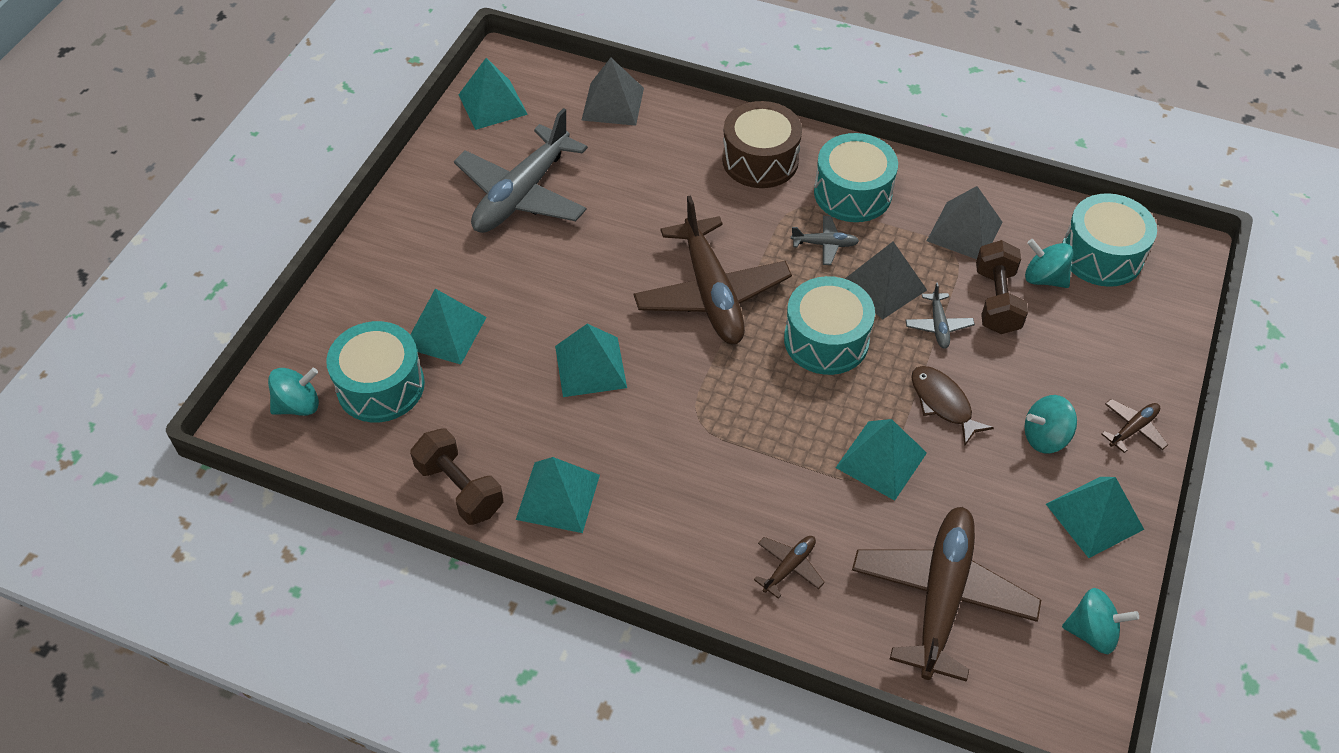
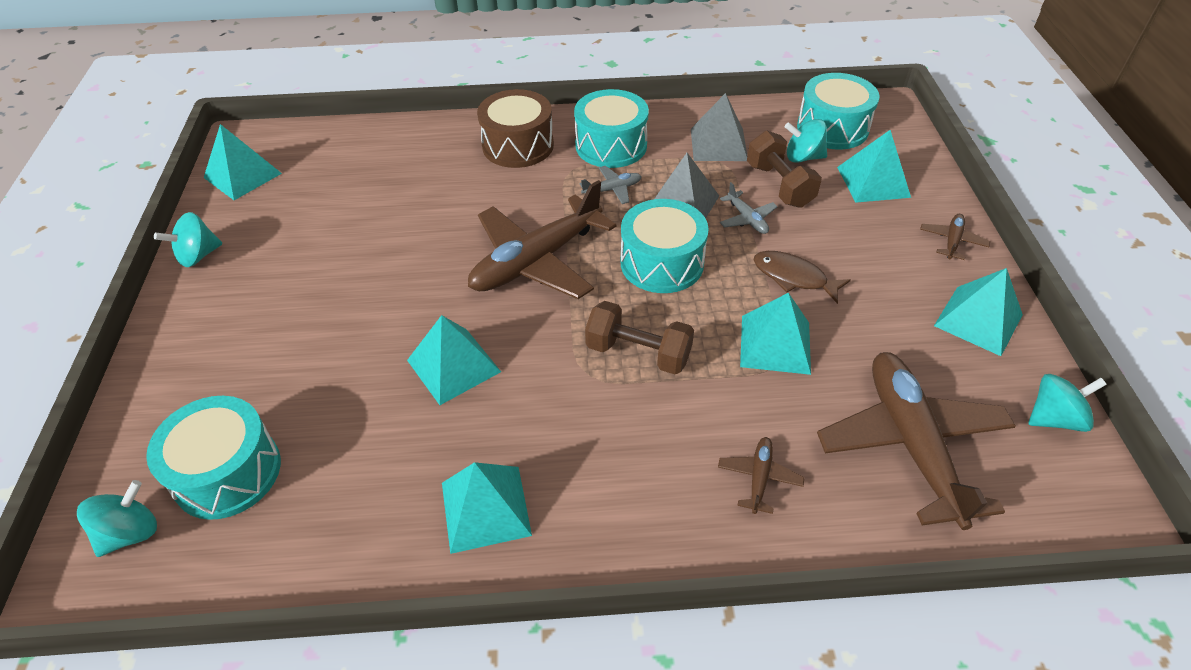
camera: 25 degrees left, 5 degrees down
(445, 332) = (280, 390): turquoise pyramid -> turquoise pyramid (873, 182)
(460, 488) = (370, 546): brown dumbbell -> brown dumbbell (638, 353)
(522, 194) = (307, 239): grey plane -> none
(613, 104) = (361, 142): grey pyramid -> none
(711, 294) = (536, 261): brown plane -> brown plane turned 90 degrees clockwise
(1045, 437) = (893, 273): turquoise spinning top -> turquoise spinning top (198, 256)

